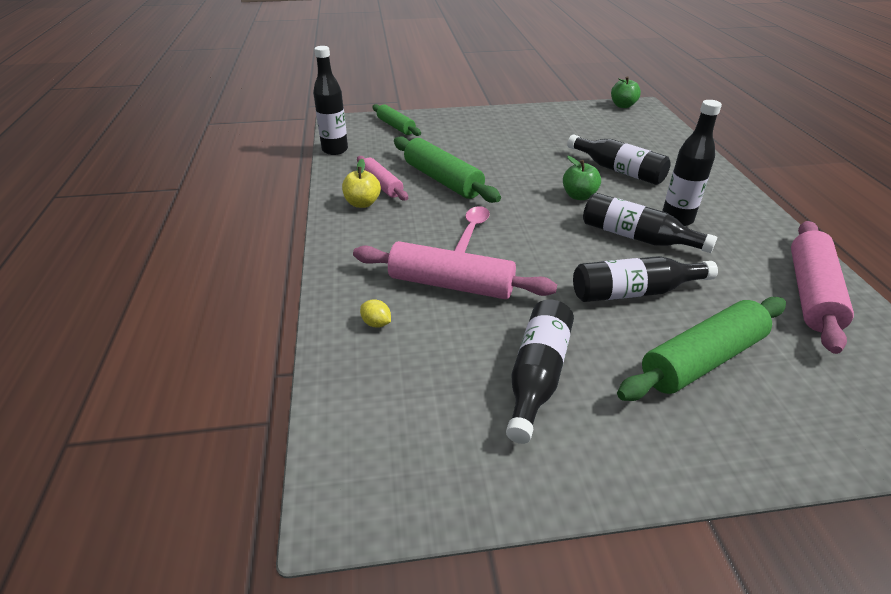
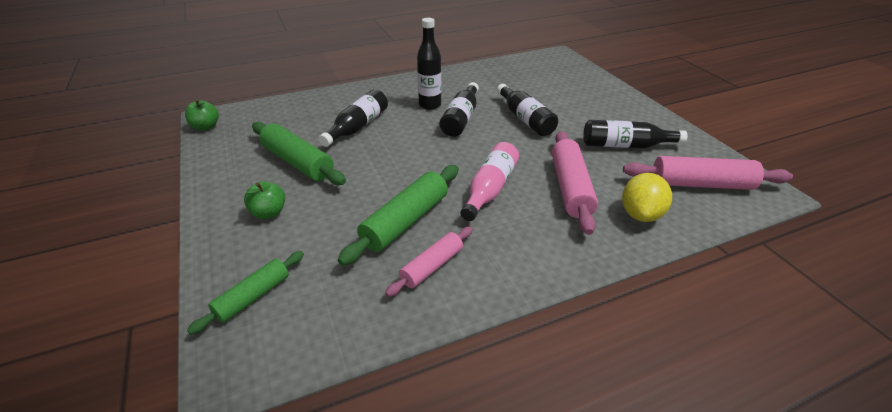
camera: 105 degrees left, 0 degrees up
(335, 150) = (343, 346): black bottle -> none
(362, 203) = (478, 271): yellow apple -> none
(376, 323) = (640, 214): yellow lemon -> yellow lemon, size x2.16
(472, 229) = (490, 189): pink spoon -> pink bottle
(579, 196) = (410, 142): green apple -> green apple (269, 213)
(701, 359) = (569, 102): green rolling pin -> green rolling pin (297, 162)
(811, 293) = (490, 73): pink rolling pin -> pink rolling pin (701, 184)

